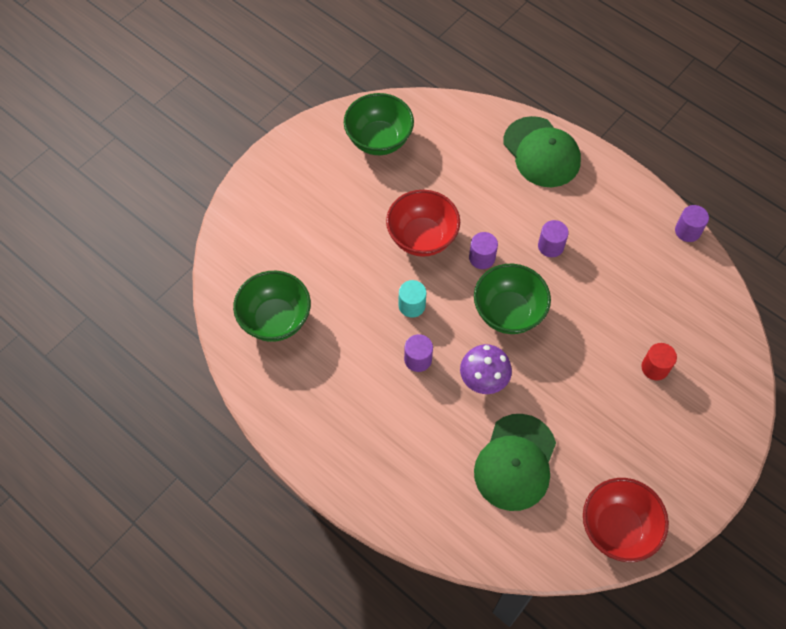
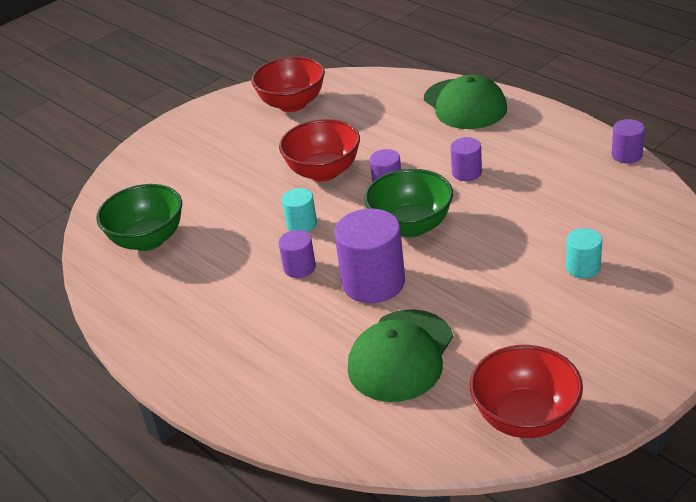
camera: 10 degrees right, 25 degrees down
(379, 140) = (292, 104): green bowl -> red bowl
(483, 379) = (373, 282): purple mushroom -> purple cylinder
(655, 367) = (583, 267): red cylinder -> turquoise cylinder

